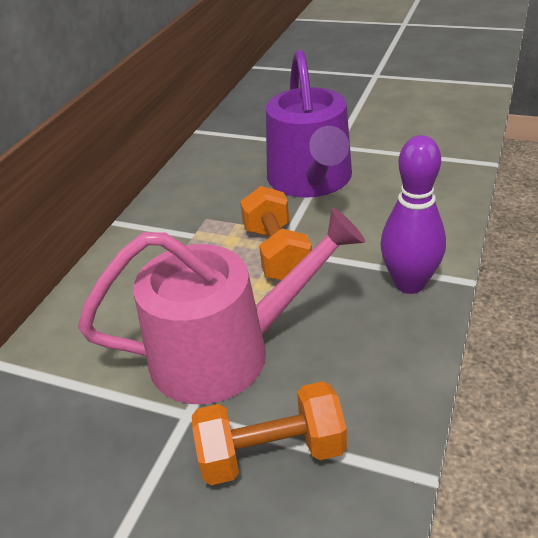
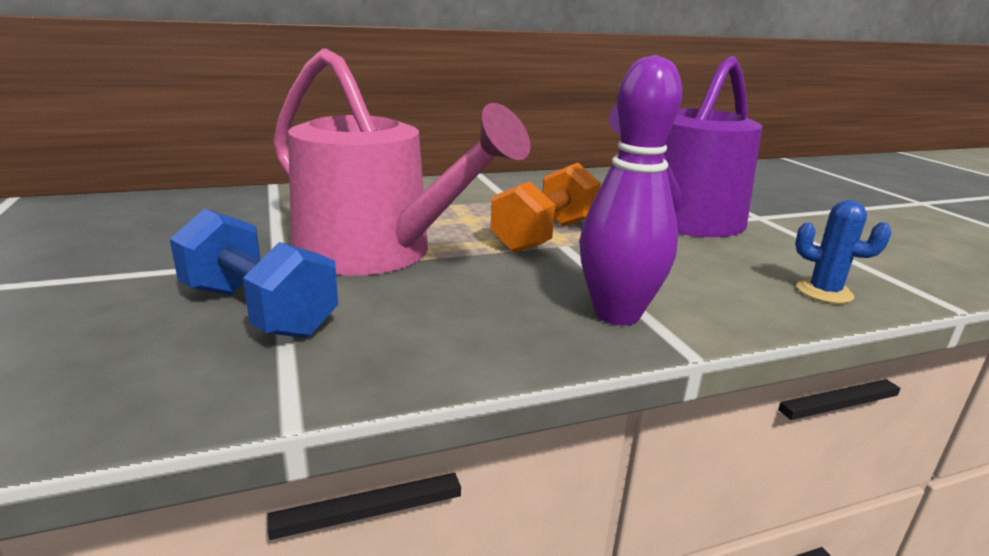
camera: 45 degrees right, 15 degrees down
(271, 453) = (258, 311): orange dumbbell -> blue dumbbell
(446, 192) = (824, 292): none -> blue cactus

